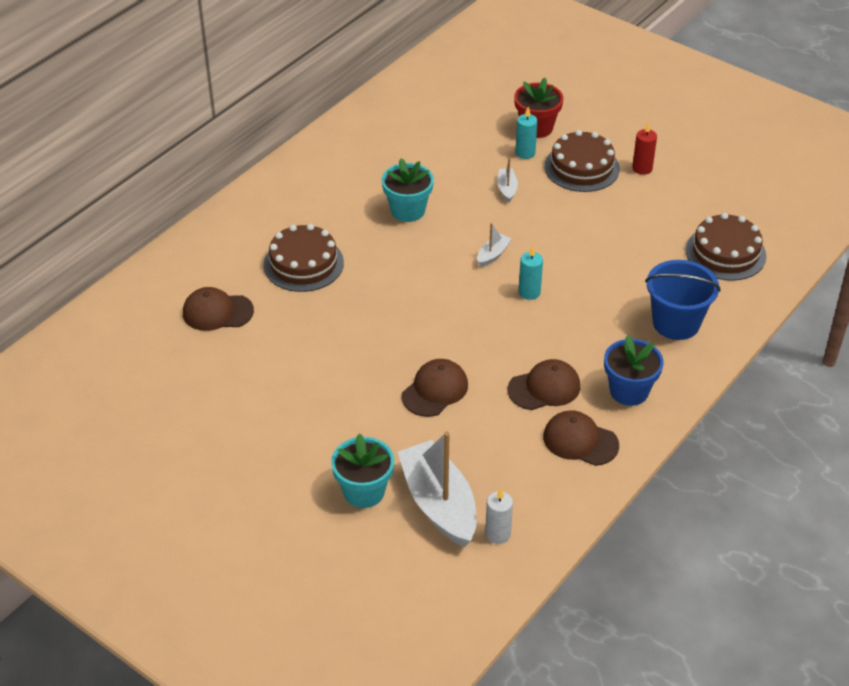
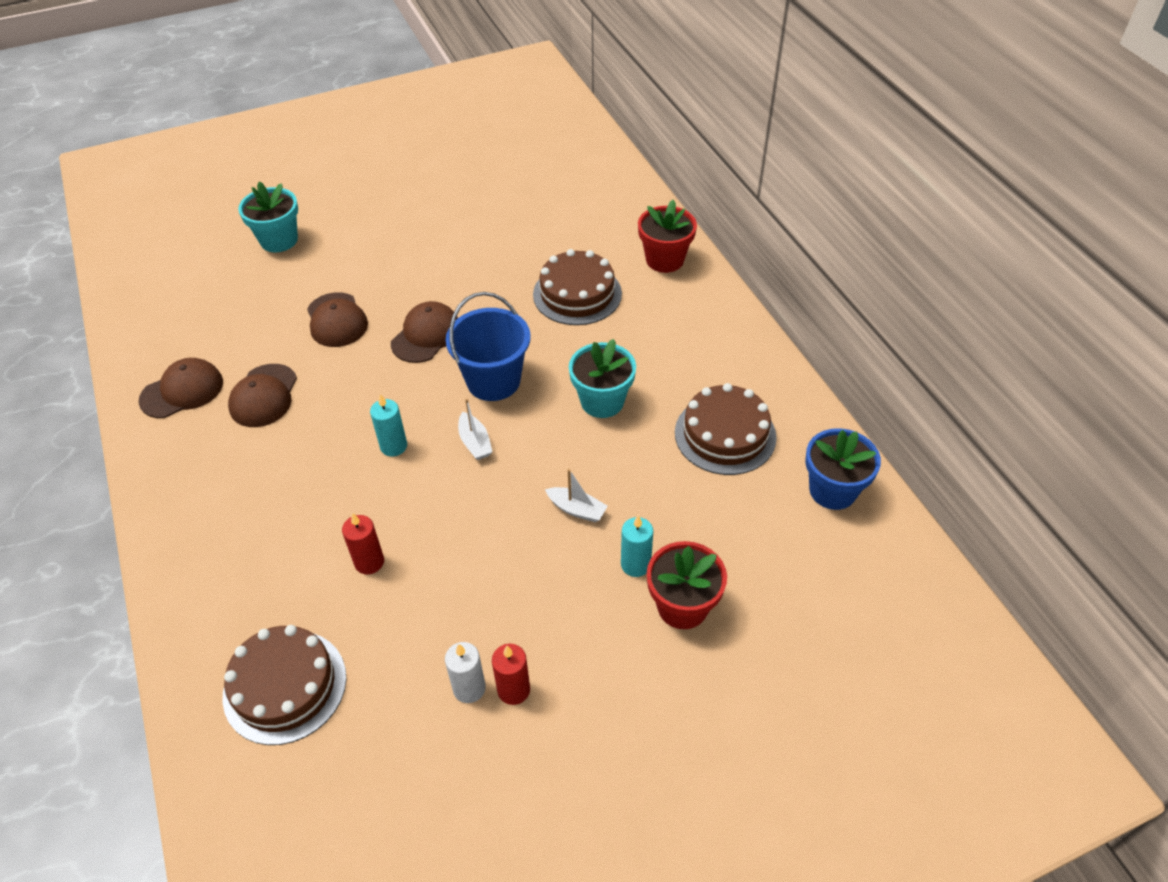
camera: 120 degrees right, 5 degrees up
(217, 312) = (555, 222): brown cap -> brown cap (426, 335)
(228, 231) = (664, 260): none -> red flower pot
(439, 503) = (222, 275): white boat -> none
(497, 534) = (158, 296): white candle -> white candle (469, 688)
(582, 167) = (564, 614): brown cake -> brown cake (725, 434)
(623, 259) = (369, 562): none -> red candle
(629, 391) = (194, 459): blue flower pot -> blue flower pot (832, 490)
(676, 323) = (233, 555): blue bucket -> blue bucket (493, 381)

